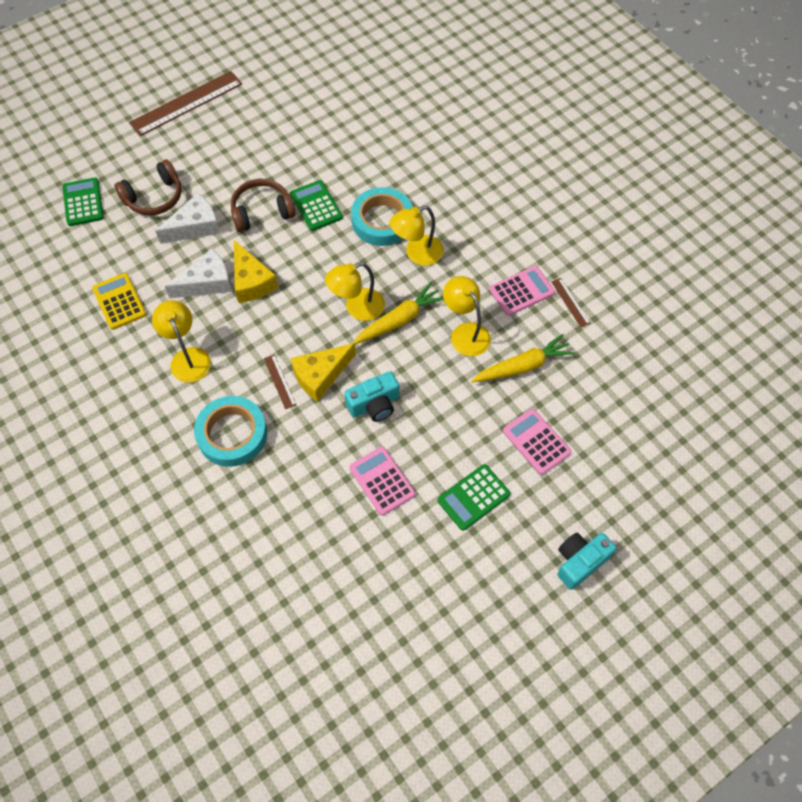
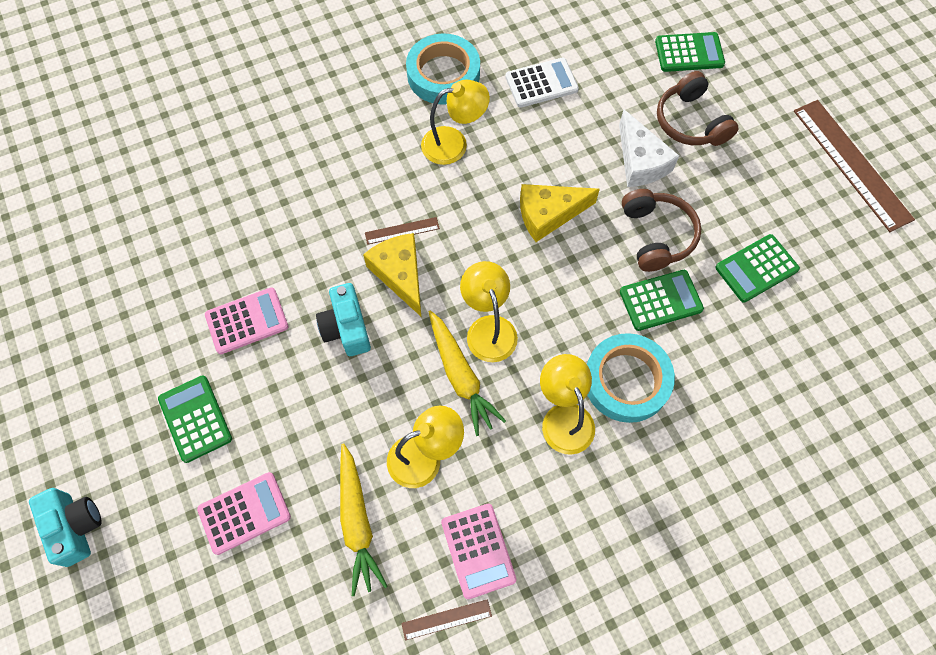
camera: 100 degrees right, 5 degrees up
(119, 301) = (541, 83): yellow calculator -> white calculator
(207, 283) = (554, 168): white cheese -> none
(232, 434) = (347, 178): turquoise tape -> turquoise tape (443, 74)
(281, 154) = (756, 268): none -> green calculator

